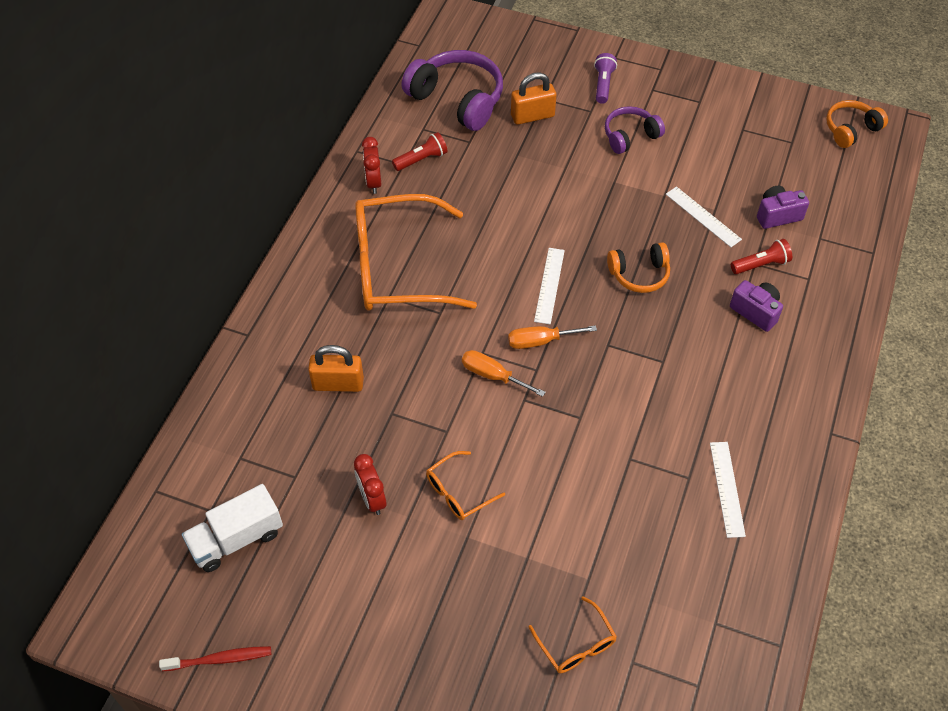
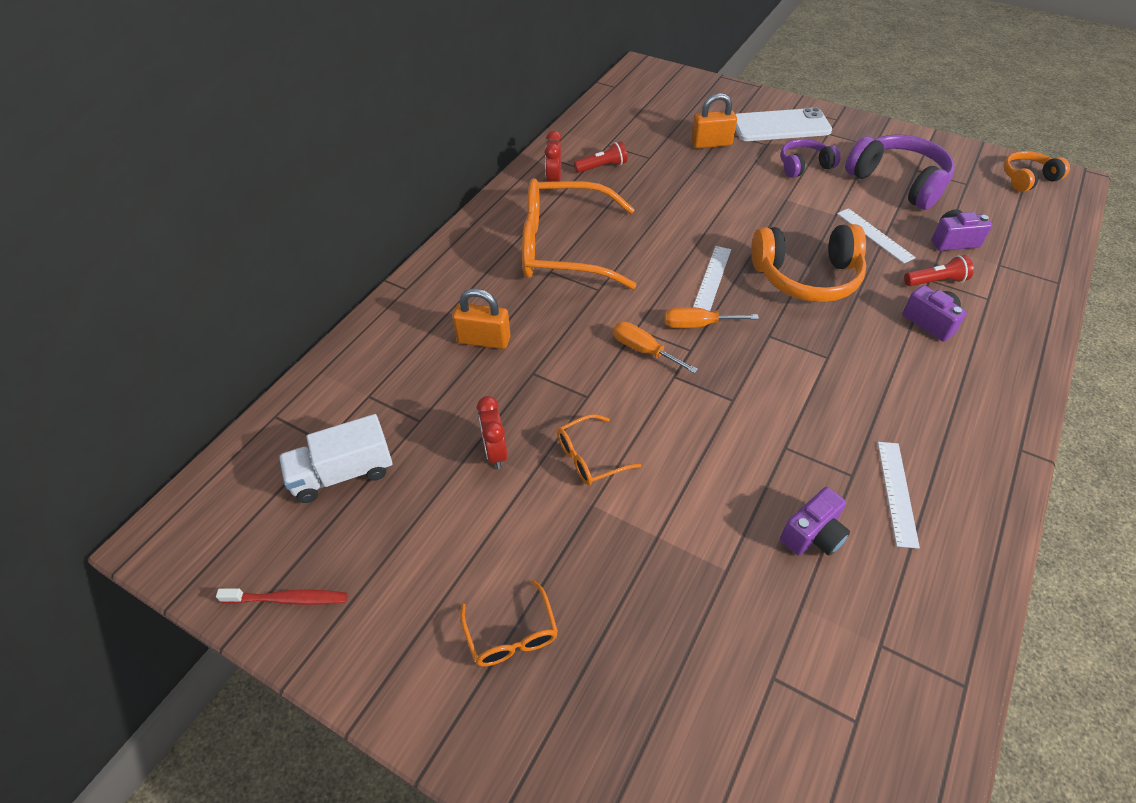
camera: 10 degrees right, 5 degrees down
(457, 99) = (643, 126): purple headphones -> purple headphones (898, 182)
(576, 644) = (704, 645): orange glasses -> orange glasses (511, 635)
(603, 84) = (780, 126): purple flashlight -> white phone
(639, 274) = (806, 277): orange headphones -> orange headphones, size x1.72
(658, 537) = (813, 535): none -> purple camera

